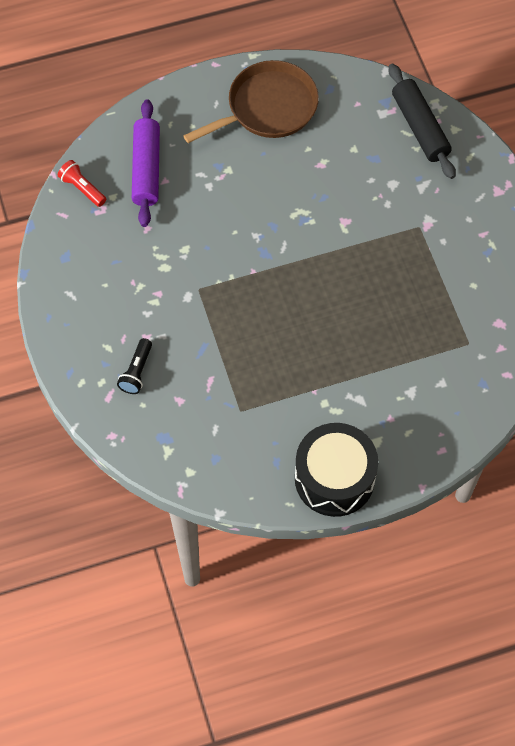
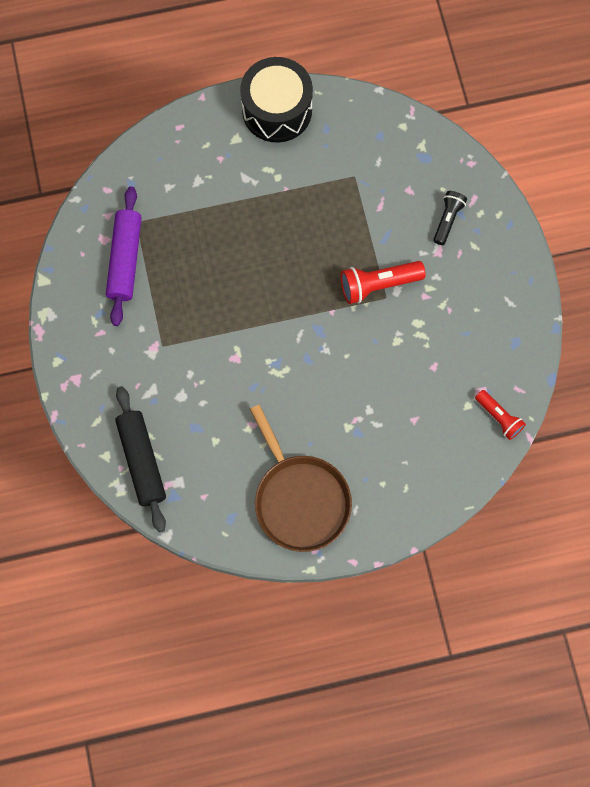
camera: 175 degrees left, 10 degrees up
(146, 169) = (432, 435): purple rolling pin -> purple rolling pin (125, 260)
(207, 300) = (378, 285): none -> red flashlight
(268, 107) = (300, 499): brown pan -> brown pan turned 90 degrees counterclockwise

